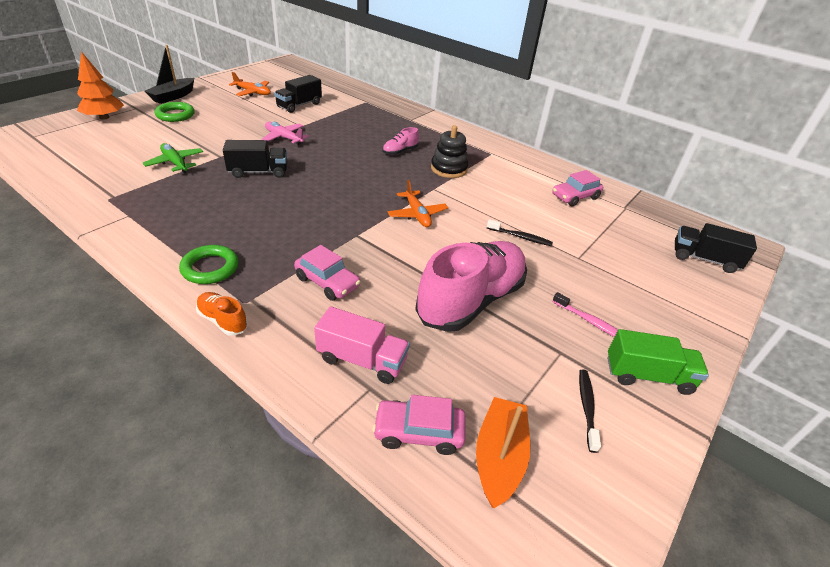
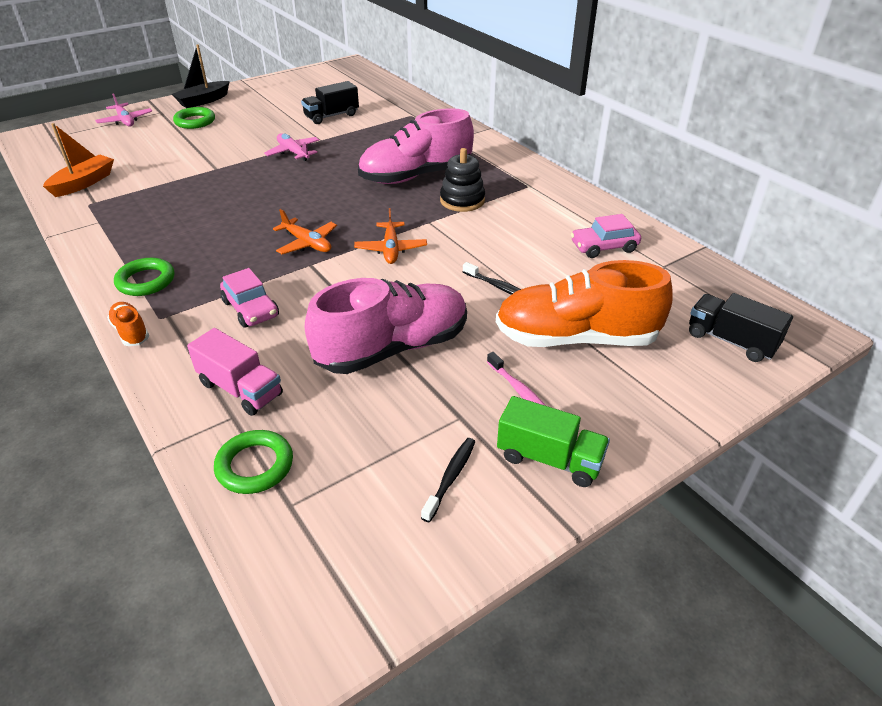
camera: 20 degrees right, 0 degrees up
(104, 117) = (125, 121): orange tree -> pink plane
(175, 163) = (168, 172): green plane -> none
(253, 92) = (288, 99): orange plane -> orange plane (307, 243)
(258, 172) = (246, 188): black truck -> none
(400, 151) = (416, 176): pink shoe -> pink shoe, size x2.35
(418, 432) = (255, 465): pink car -> green ring
(499, 457) = (321, 504): orange boat -> orange boat (84, 183)
(602, 272) = (576, 338): none -> orange shoe

